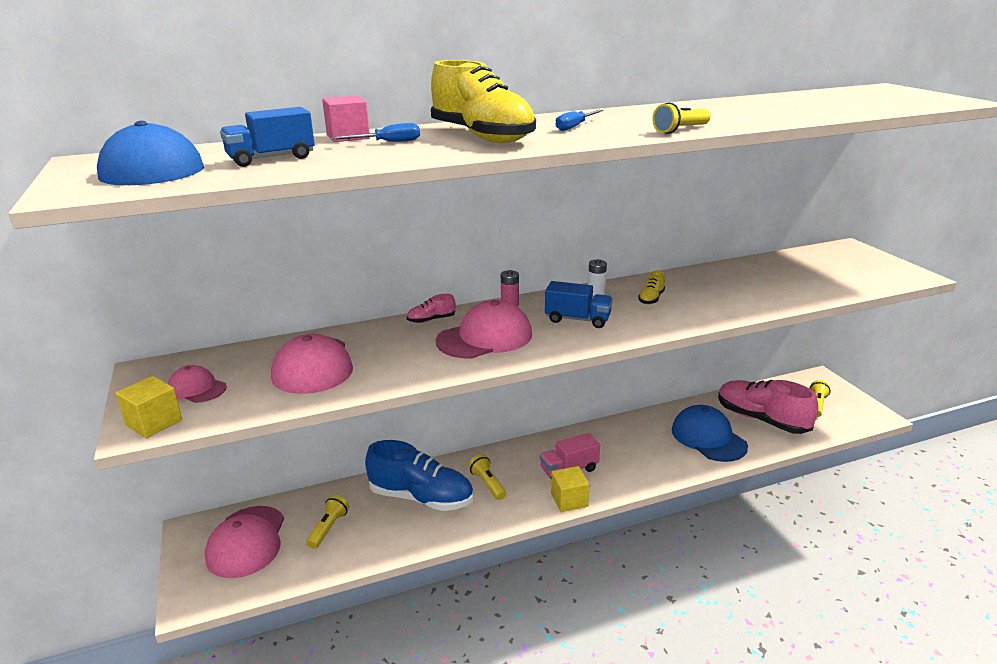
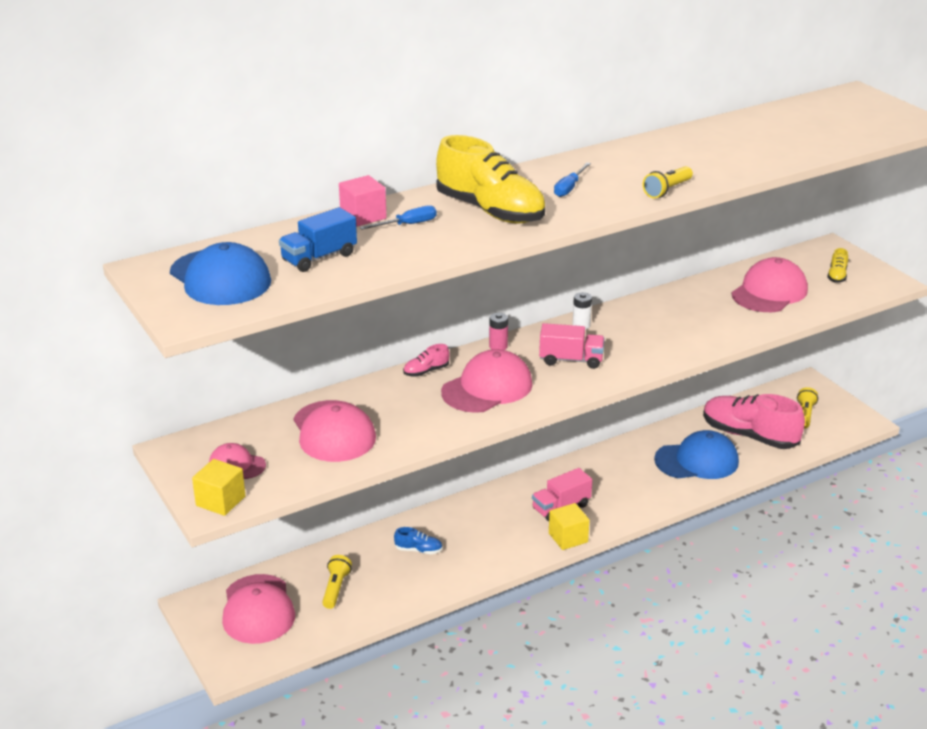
camera: 10 degrees left, 5 degrees up
(421, 498) = (418, 550): blue shoe -> blue shoe, size x0.42
(487, 484) = (482, 530): yellow flashlight -> none
(577, 319) = (571, 360): blue truck -> pink truck
(651, 299) = (637, 329): yellow shoe -> yellow shoe (837, 276)
(708, 438) = (697, 461): blue cap -> blue cap turned 120 degrees clockwise
(788, 277) = (769, 292): none -> pink cap

